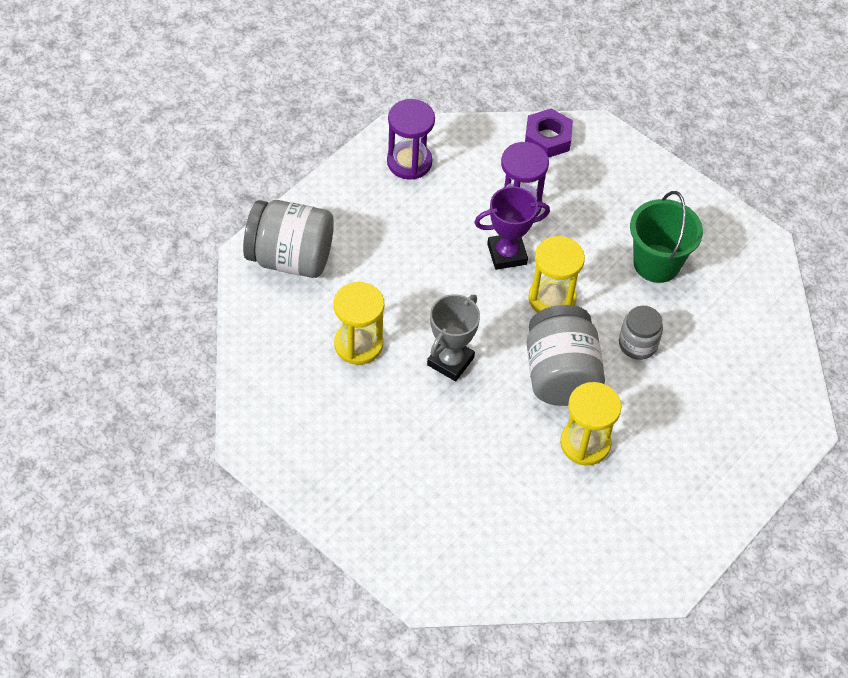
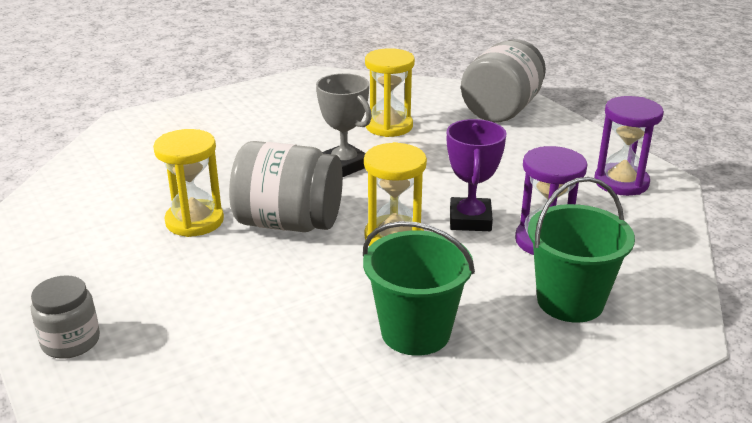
camera: 110 degrees right, 25 degrees down
(547, 138) = (662, 285): purple nut -> none
(587, 186) = (570, 301): none -> green bucket
(637, 344) = (296, 285): grey jar -> grey jar (71, 341)

